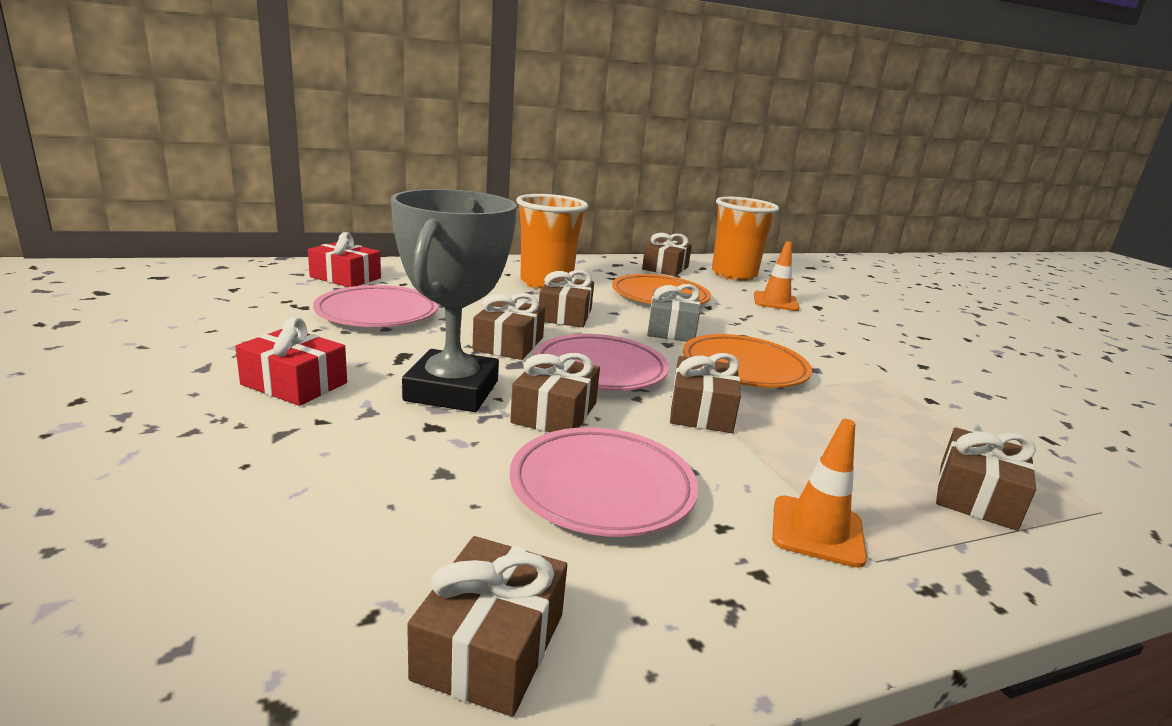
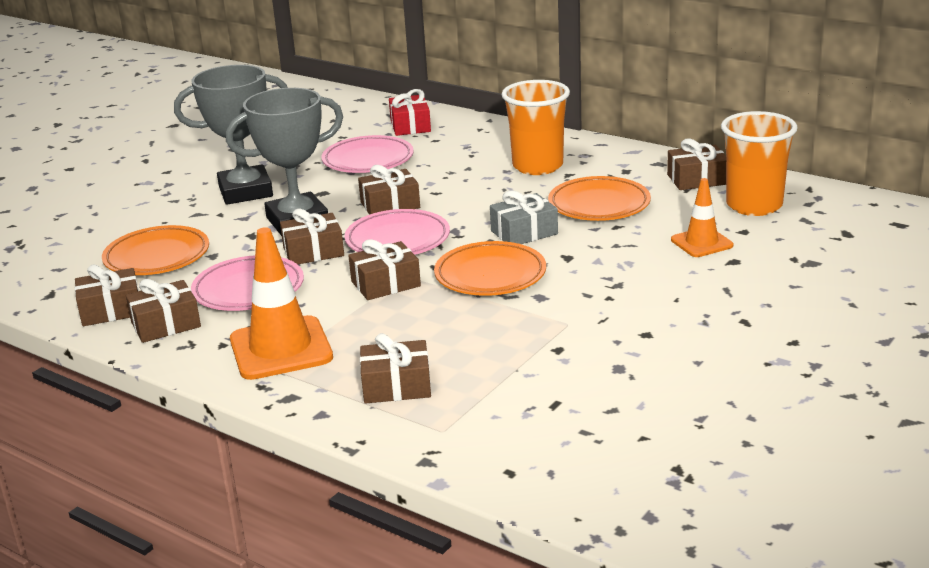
camera: 60 degrees right, 5 degrees up
(294, 384) = (245, 191): red gift -> grey trophy
(359, 517) = (157, 257): none -> orange plate
(565, 315) = (479, 197): brown gift -> brown gift (166, 324)
(817, 531) = (281, 349): orange traffic cone -> orange traffic cone, size x1.70

